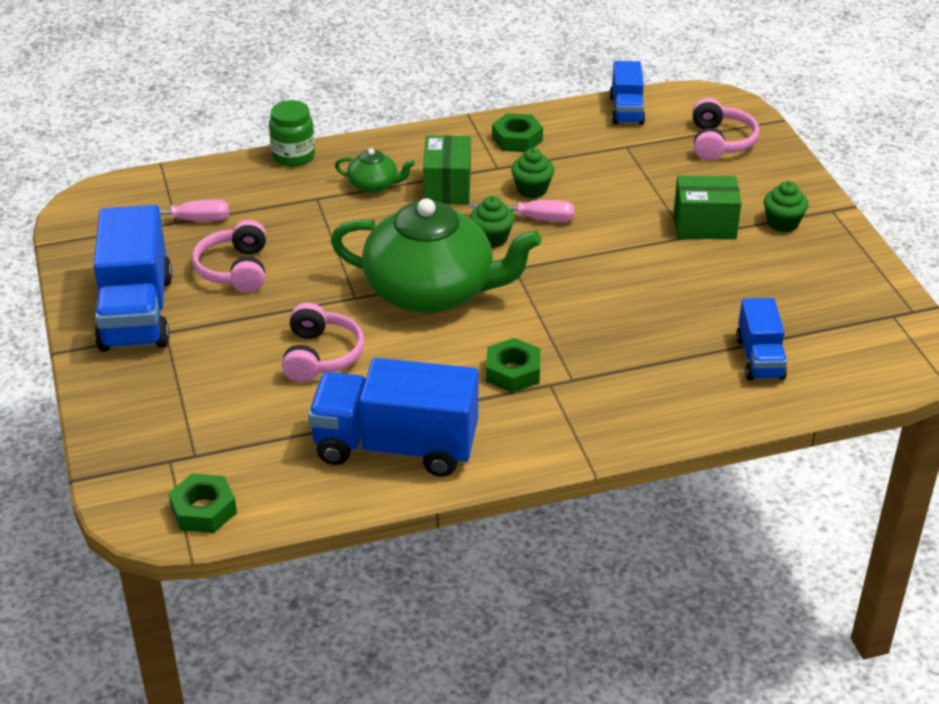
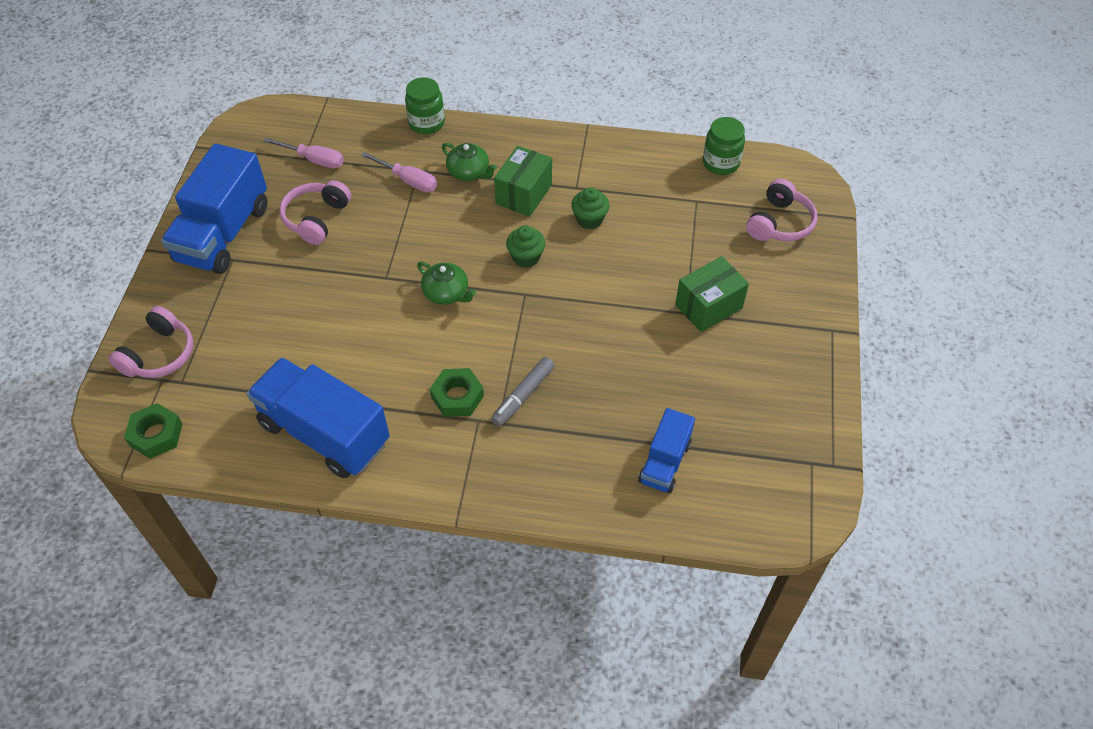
camera: 25 degrees right, 15 degrees up
(320, 356) = (325, 324): pink headphones -> pink headphones (159, 354)
(432, 291) = (447, 293): green teapot -> green teapot, size x0.42
(517, 139) = (610, 163): green nut -> none
(535, 218) = (573, 249): pink screwdriver -> pink screwdriver (408, 180)
(580, 350) = (523, 395): none -> grey marker
(626, 110) = (720, 163): blue truck -> green jar
(704, 225) = (708, 306): green box -> green box turned 60 degrees counterclockwise
(782, 223) = (778, 328): green cupcake -> none

